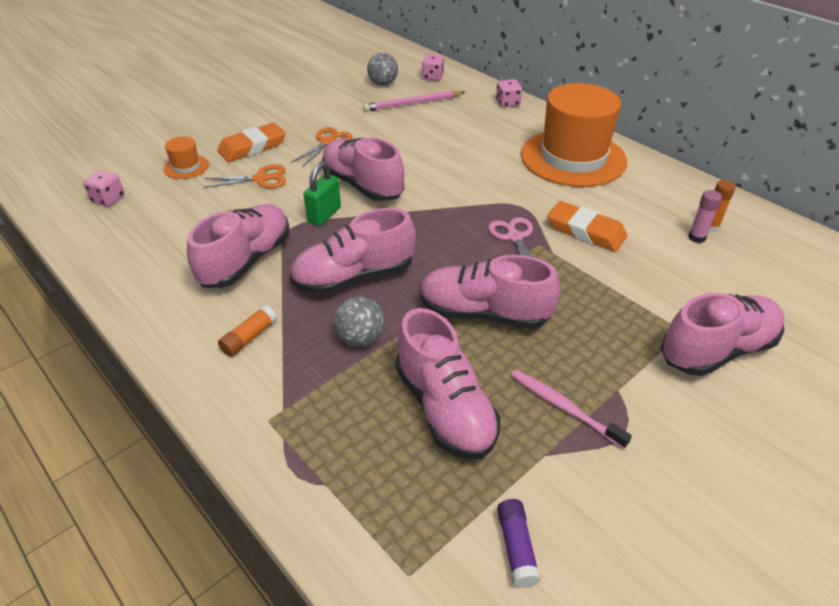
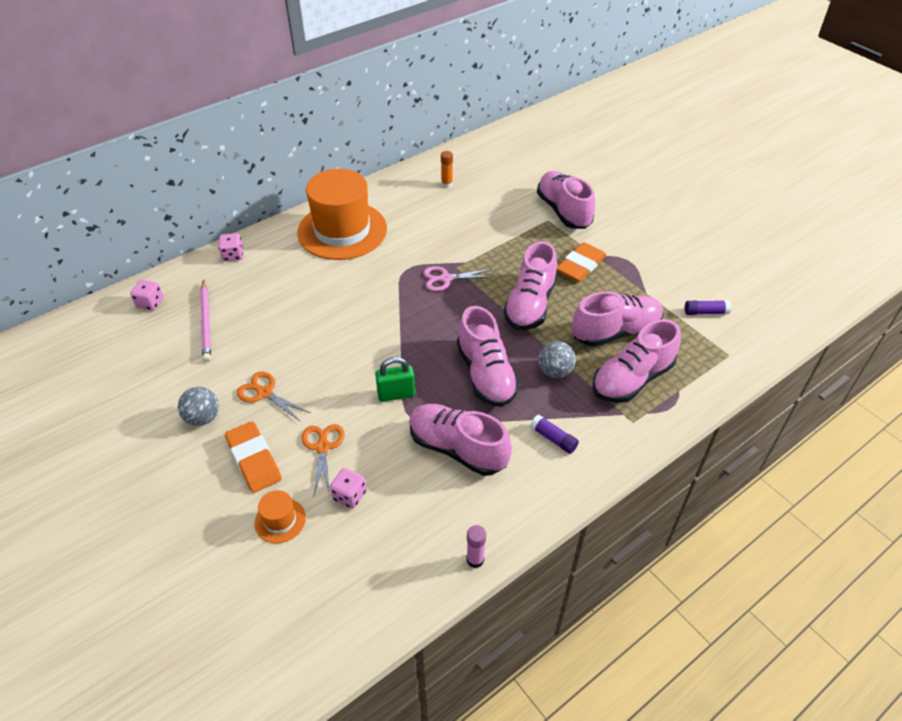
camera: 85 degrees left, 5 degrees up
(108, 199) = (331, 590): pink dice -> pink dice (349, 495)
(249, 337) = (553, 439): orange glue stick -> purple glue stick
(324, 215) = (396, 394): green padlock -> green padlock turned 45 degrees counterclockwise
(363, 185) = (353, 366): pink shoe -> pink shoe (632, 379)
(383, 84) = (147, 345): grey ball -> grey ball (203, 418)
(564, 407) = (611, 280): pink toothbrush -> none
(585, 231) = (443, 241): orange eraser -> orange eraser (581, 265)
(697, 237) = (457, 193): pink glue stick -> pink glue stick (475, 559)

